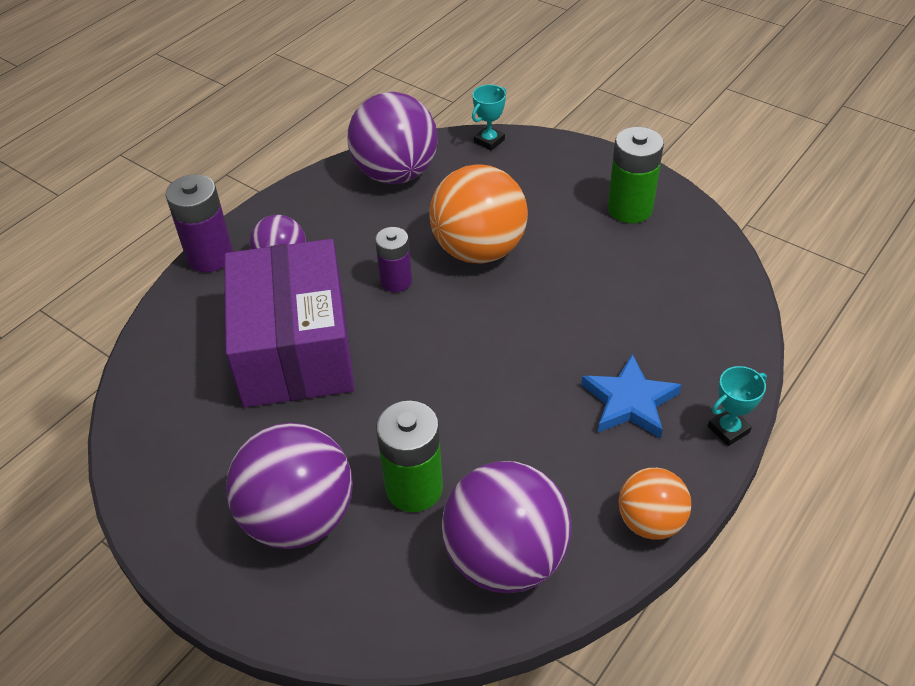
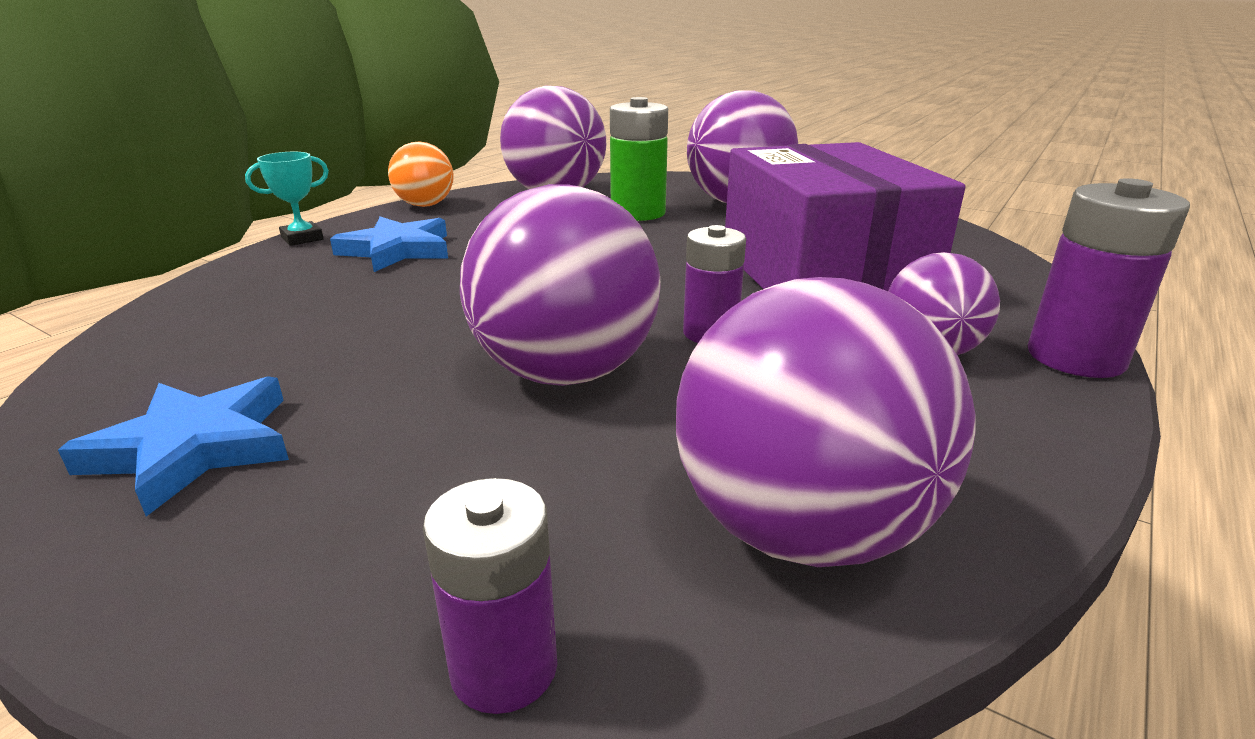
camera: 175 degrees right, 20 degrees down
(479, 250) = (565, 373): orange ball -> purple ball
(489, 141) = (504, 667): turquoise trophy -> purple battery
(630, 208) = (194, 448): green battery -> blue star

